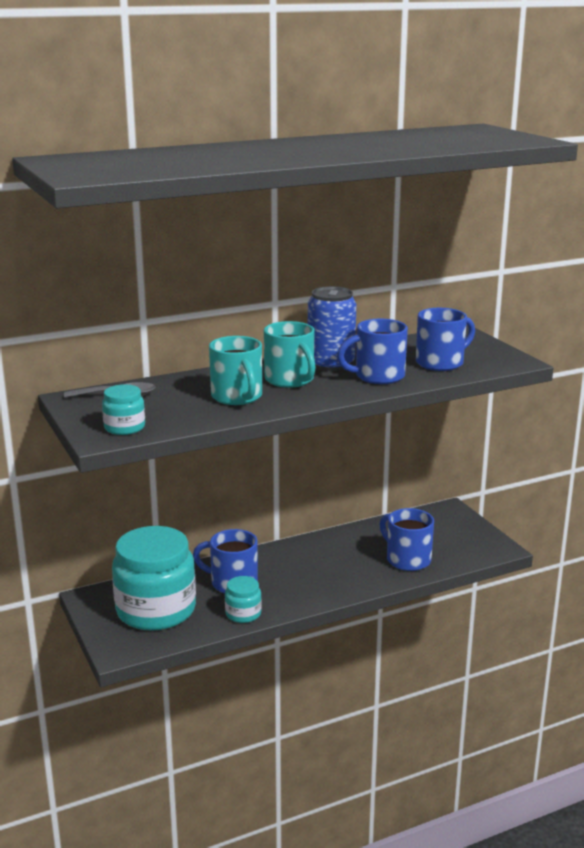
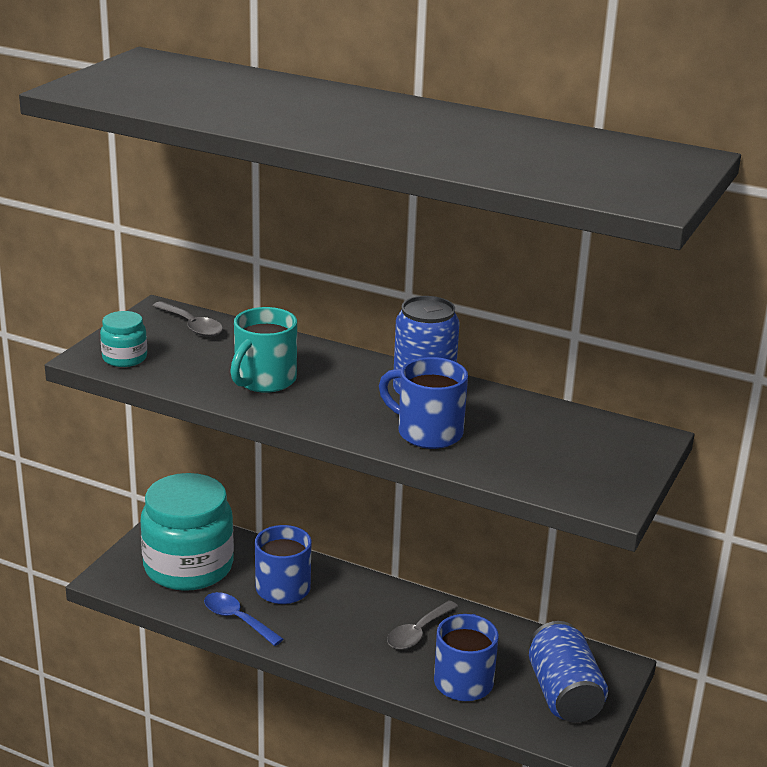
camera: 50 degrees right, 5 degrees up
(243, 614) = (237, 619): turquoise jar -> blue spoon
(290, 380) = (346, 390): turquoise mug -> none
(343, 555) = (418, 632): none -> grey spoon
(441, 363) = (528, 456): blue mug -> none
(454, 534) = (564, 694): none -> blue can

